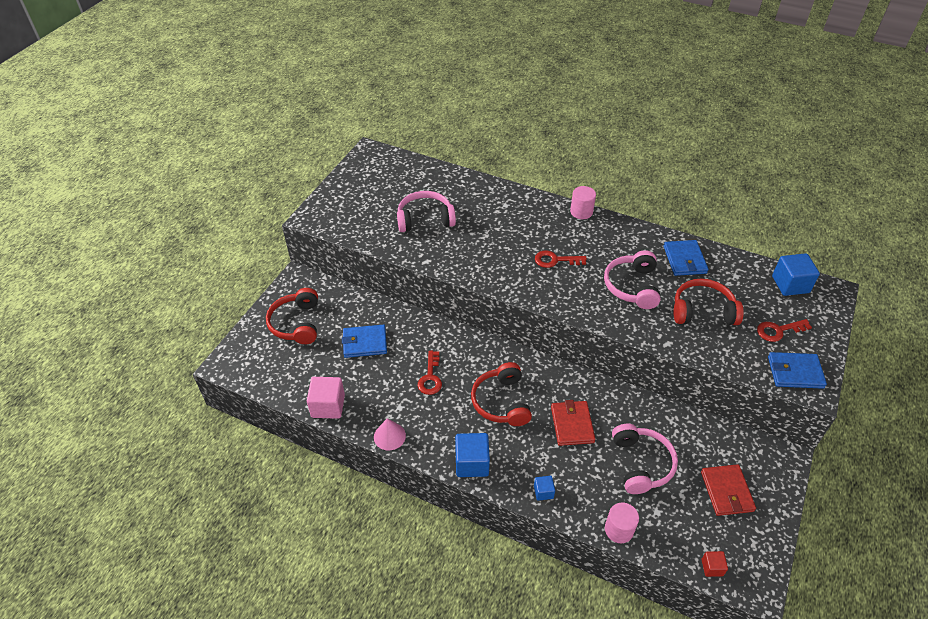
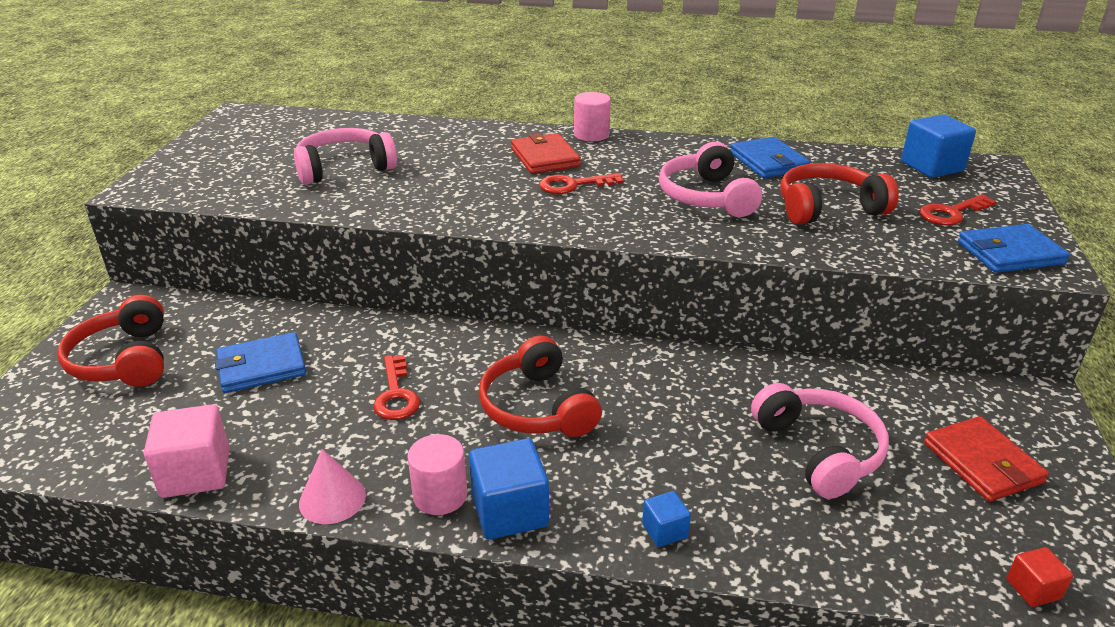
camera: 15 degrees left, 15 degrees down
(572, 424) = (674, 417): red wallet -> red wallet (544, 157)
(619, 530) = (833, 563): pink cylinder -> pink cylinder (440, 495)

